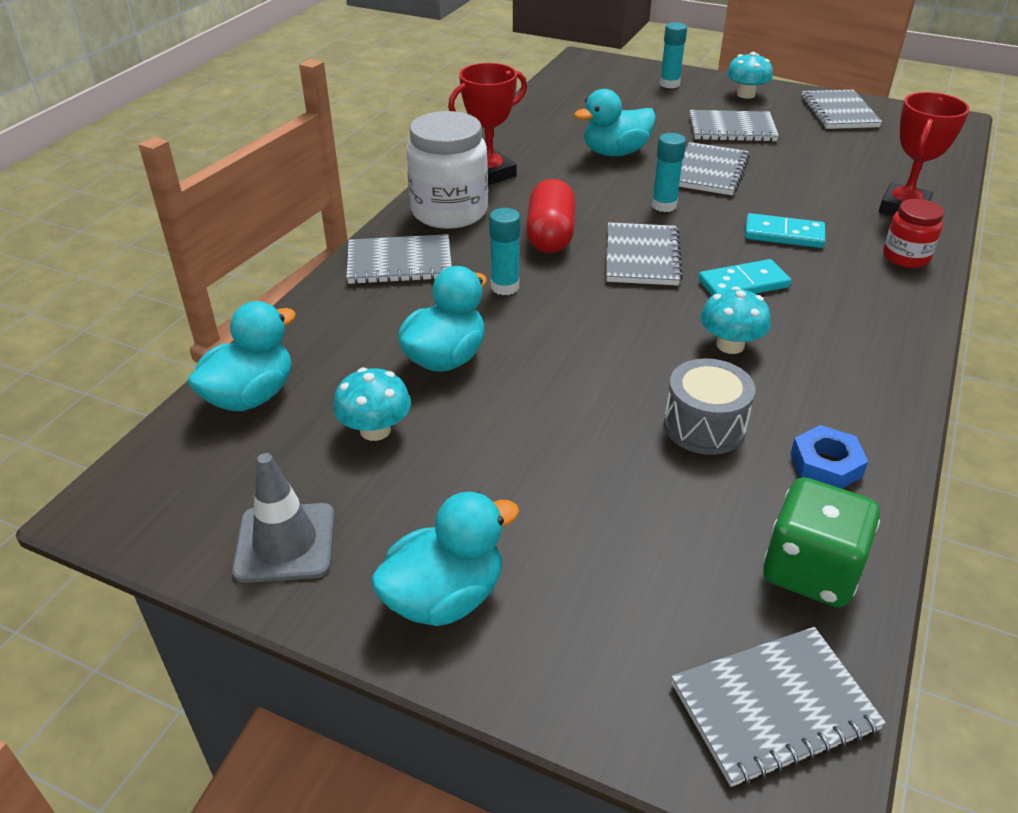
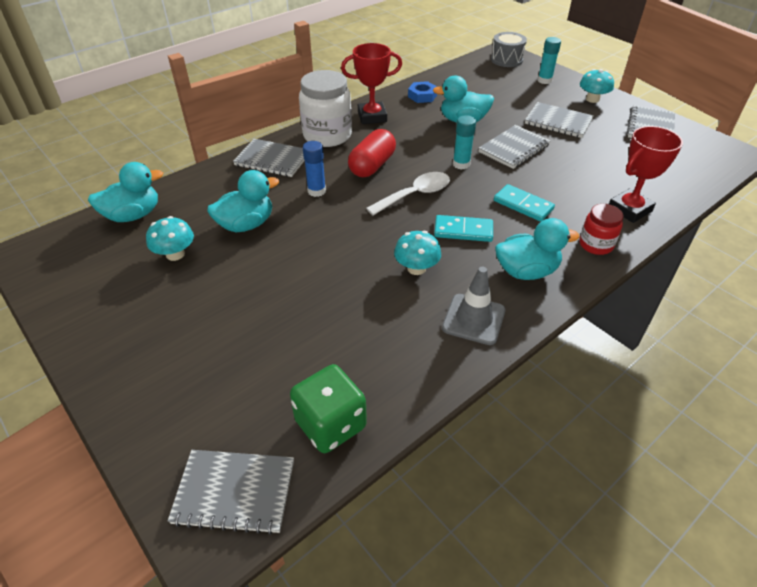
camera: 25 degrees right, 5 degrees up
(285, 543) = (82, 300): grey traffic cone -> grey traffic cone (473, 319)
(444, 597) = (128, 359): turquoise duck -> turquoise duck (526, 271)
(505, 287) = (316, 191): turquoise glue stick -> blue glue stick
(642, 257) = (415, 195): grey notebook -> white spoon
(704, 426) = (352, 314): grey drum -> grey drum (506, 60)
(826, 465) = (403, 364): blue nut -> blue nut (422, 96)

